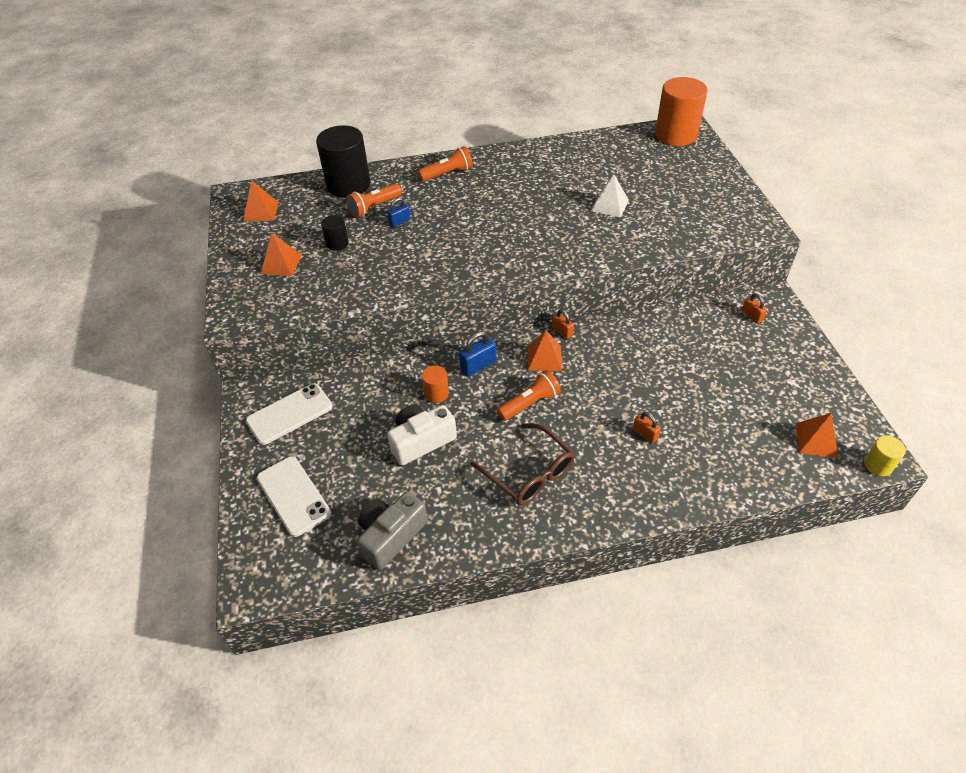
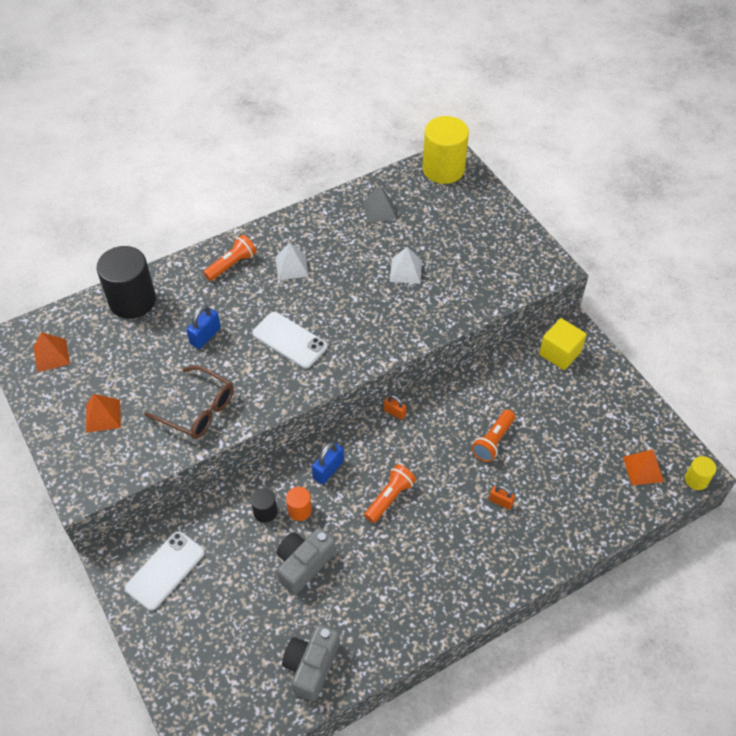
camera: 20 degrees left, 5 degrees up
(293, 496) = (205, 654): white phone -> white phone (289, 340)
(337, 243) = (151, 377): black cylinder -> black cylinder (265, 512)
(374, 207) = (171, 324): orange flashlight -> orange flashlight (493, 441)
(400, 221) = (205, 336): blue padlock -> blue padlock, size x1.54
(421, 441) = (304, 564): white camera -> grey camera
(501, 184) = (291, 266): none -> white pyramid
(529, 473) = (412, 568): brown glasses -> brown glasses (198, 410)
(544, 358) = (387, 445): orange pyramid -> none
(602, 155) = (379, 210): none -> grey pyramid
(676, 135) = (443, 169): orange cylinder -> yellow cylinder
(751, 316) = (559, 353): orange padlock -> yellow cube

